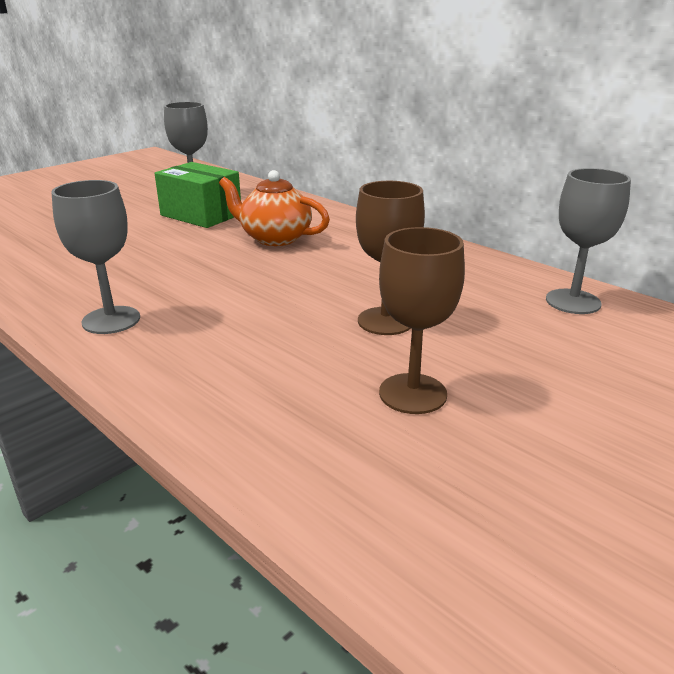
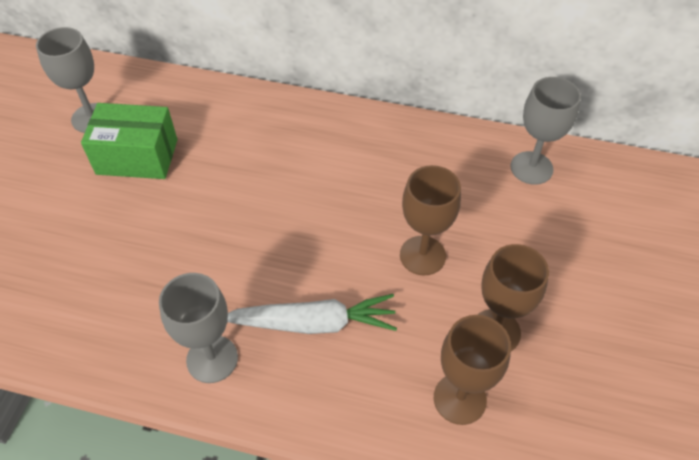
camera: 30 degrees left, 25 degrees up
(225, 328) = (313, 323): none -> white carrot
(274, 238) = (244, 170): orange teapot -> none
(314, 427) = (459, 399): none -> brown goblet

